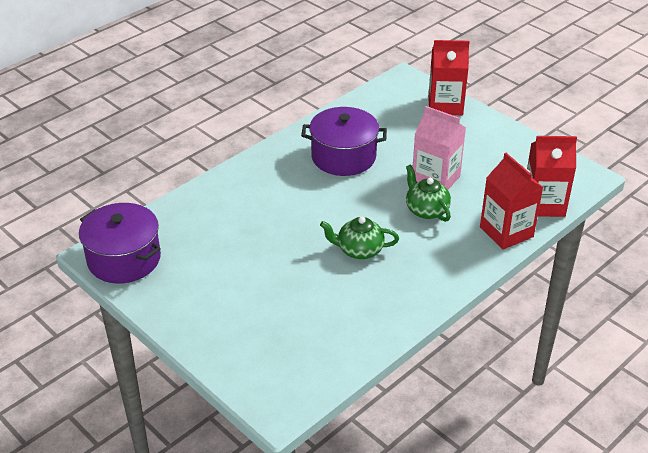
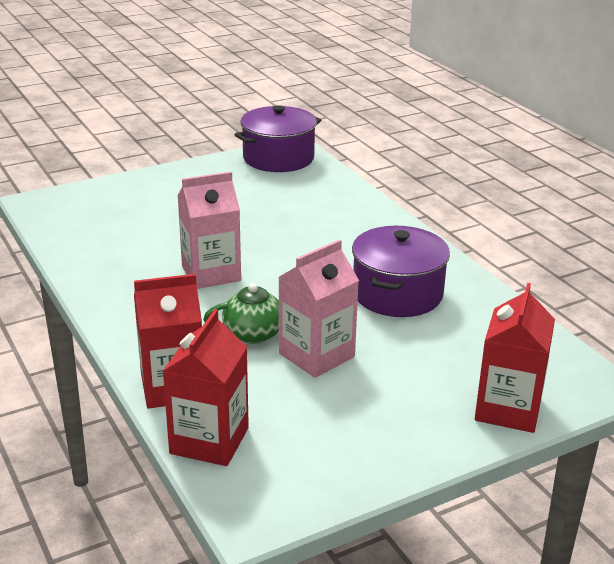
camera: 105 degrees right, 10 degrees down
(359, 250) = (211, 273): green teapot -> pink carton

